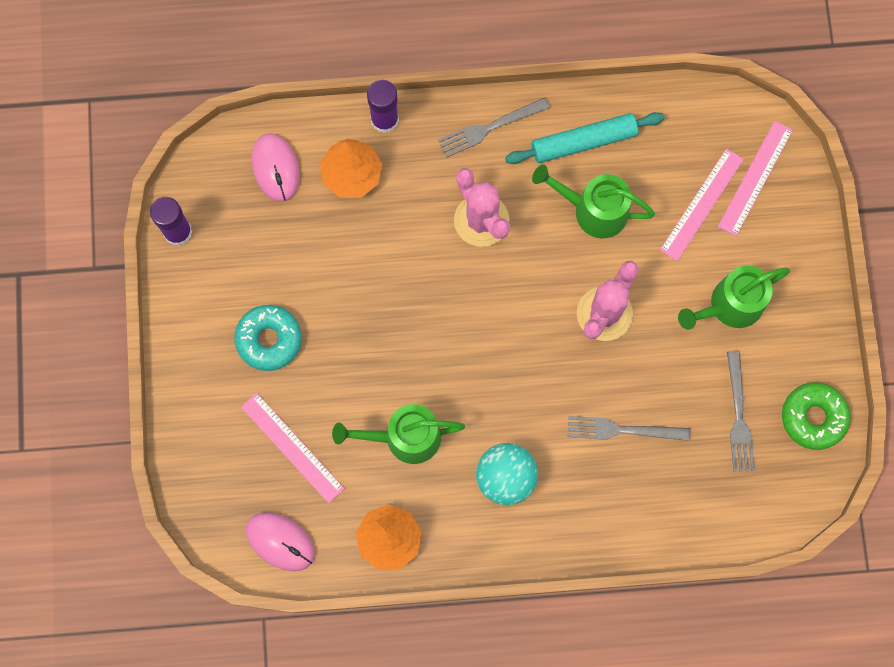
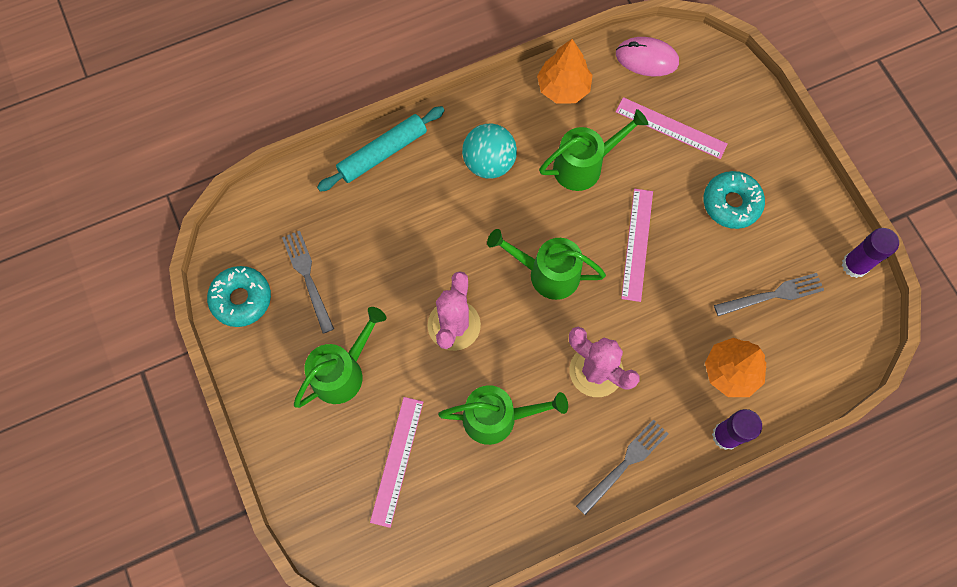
camera: 160 degrees right, 5 degrees down
(276, 168) = (801, 352): pink mouse -> none
(491, 333) = (546, 273): none -> green watering can
(584, 142) = (530, 483): turquoise rolling pin -> turquoise rolling pin (382, 153)
(621, 430) = (405, 232): grey fork -> grey fork (773, 294)
(755, 178) = (352, 507): pink ruler -> pink ruler (637, 244)
(813, 417) = (241, 299): green donut -> turquoise donut

